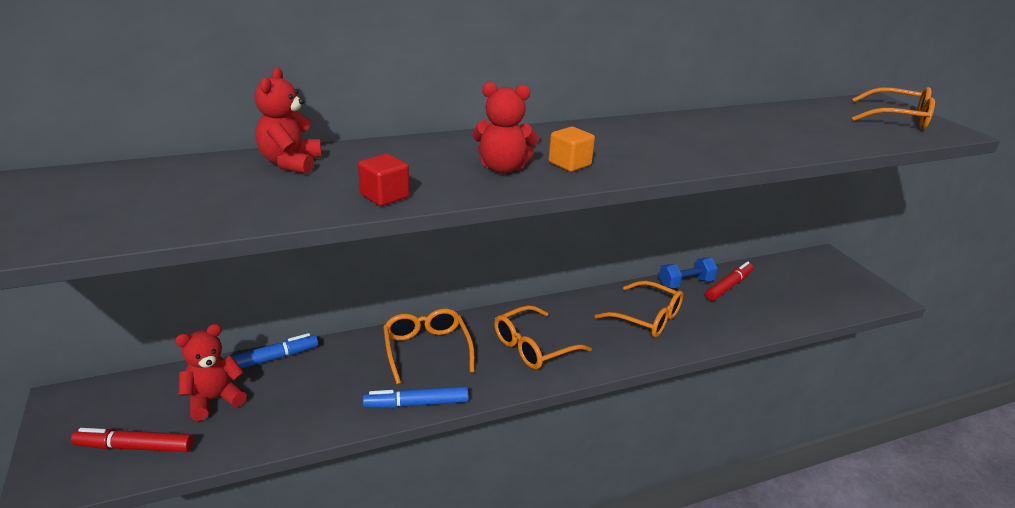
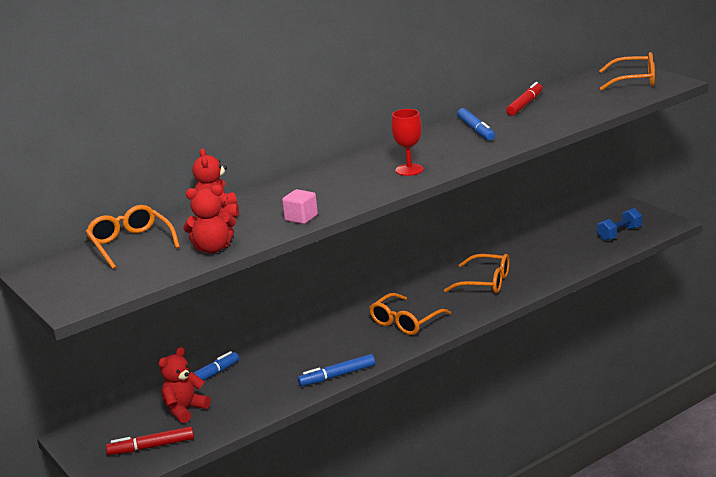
camera: 10 degrees left, 5 degrees down
(384, 196) = (301, 218): red cube -> pink cube
(426, 349) = (324, 343): orange glasses -> orange glasses (131, 244)
(502, 168) = (365, 183): red teddy bear -> red teddy bear (213, 248)
(569, 164) = (409, 170): orange cube -> red goblet
(678, 133) = (476, 130): none -> blue marker
(685, 283) = (508, 251): blue dumbbell -> blue dumbbell (619, 234)
(728, 286) = (543, 244): red marker -> red marker (525, 104)

